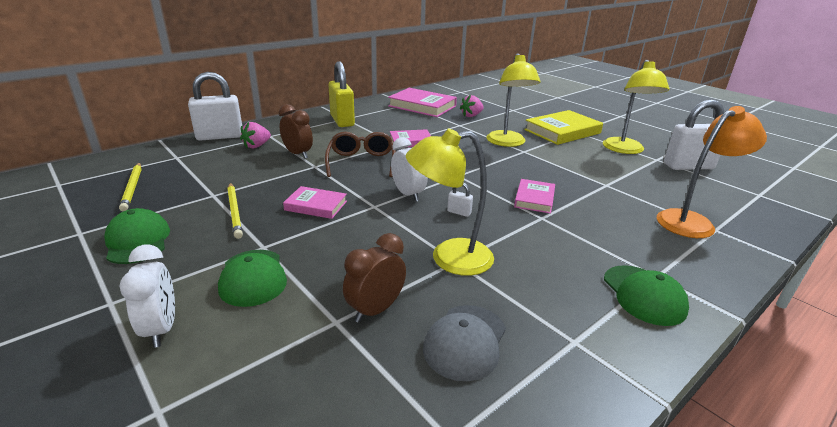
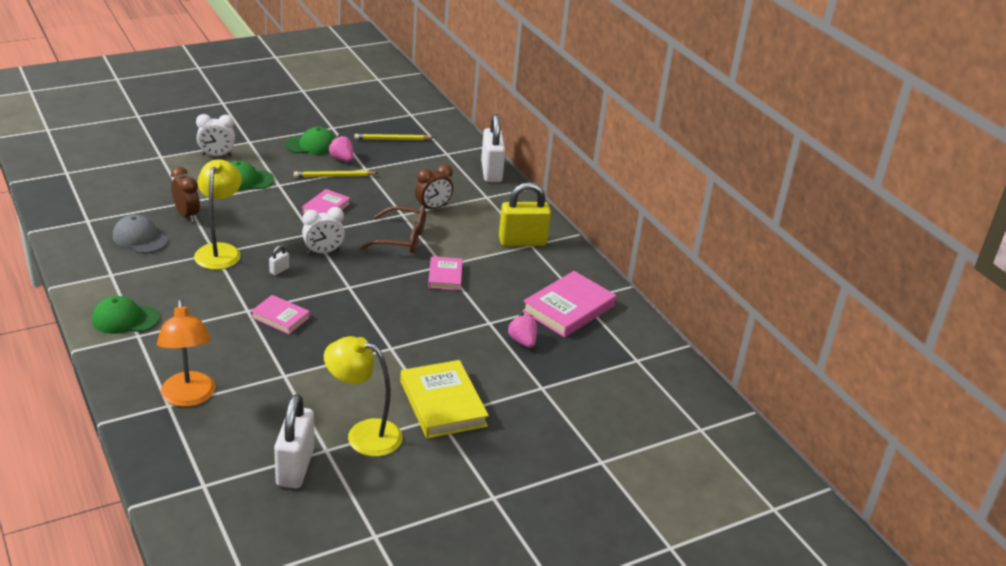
camera: 100 degrees right, 5 degrees up
(257, 146) = (461, 189): pink strawberry -> pink strawberry (342, 159)
(507, 143) = (419, 343): yellow lamp -> none

